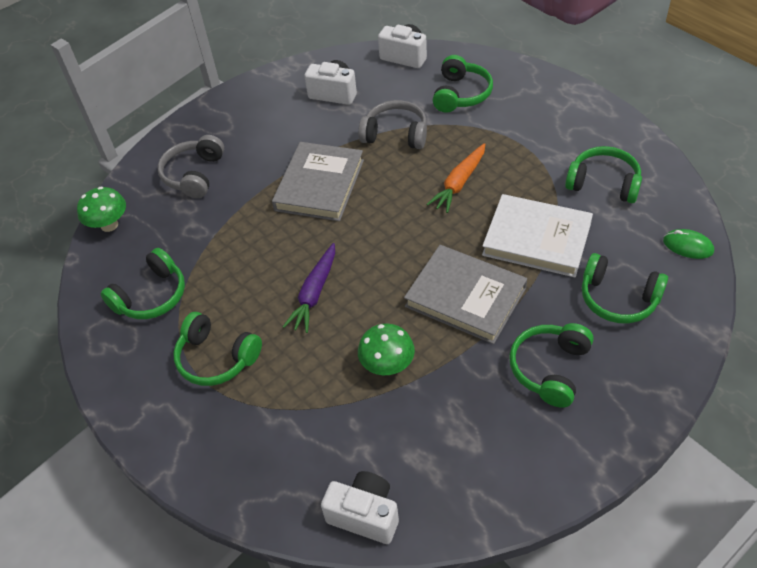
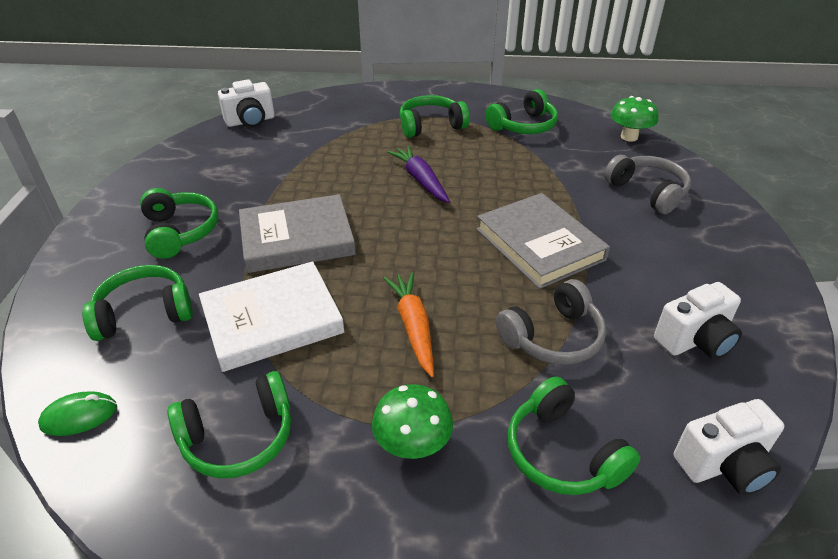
camera: 130 degrees right, 10 degrees down
(151, 296) = (523, 126): green headphones -> green headphones turned 120 degrees counterclockwise
(387, 365) = (312, 174): green mushroom -> green mushroom (412, 445)

